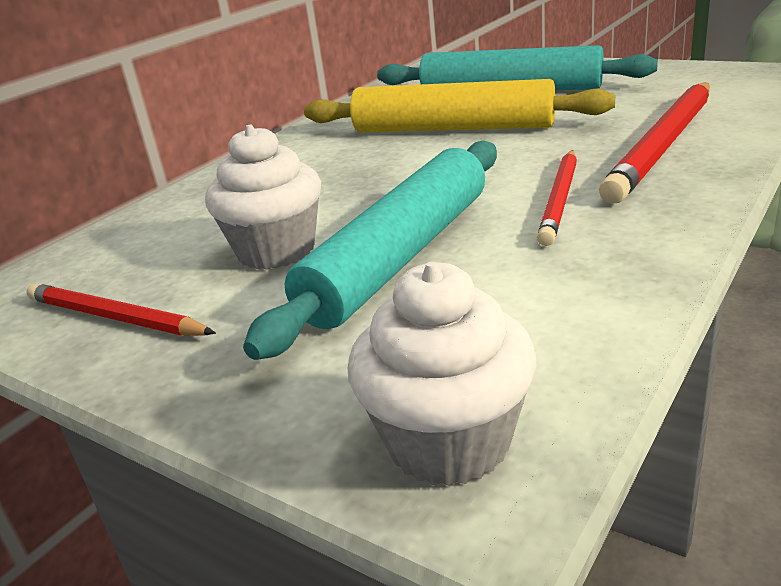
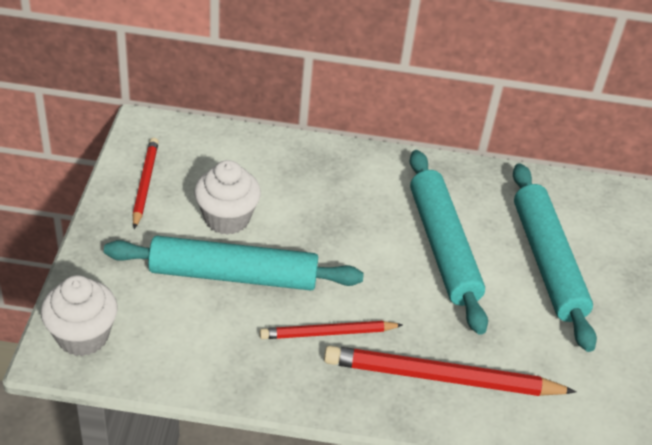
camera: 55 degrees right, 15 degrees up
(452, 128) = (443, 246): yellow rolling pin -> turquoise rolling pin

